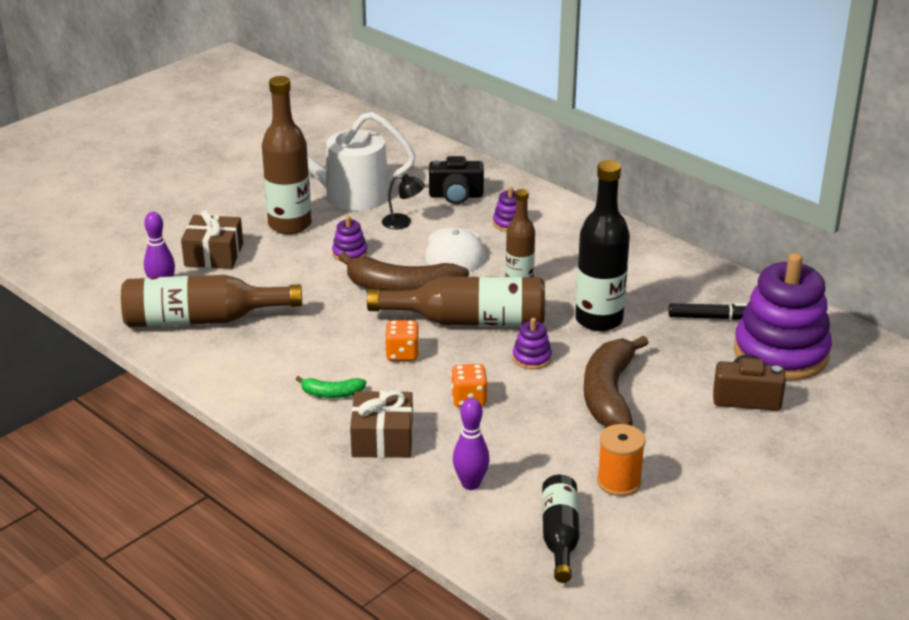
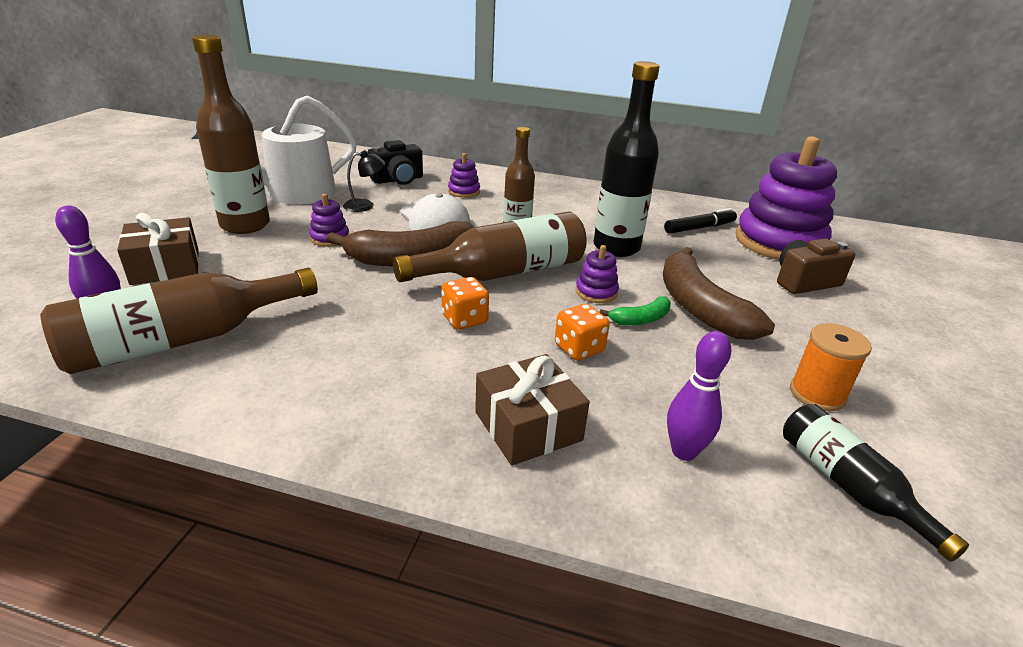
camera: 30 degrees left, 0 degrees up
(332, 393) = (418, 386): green banana -> green banana (640, 319)

